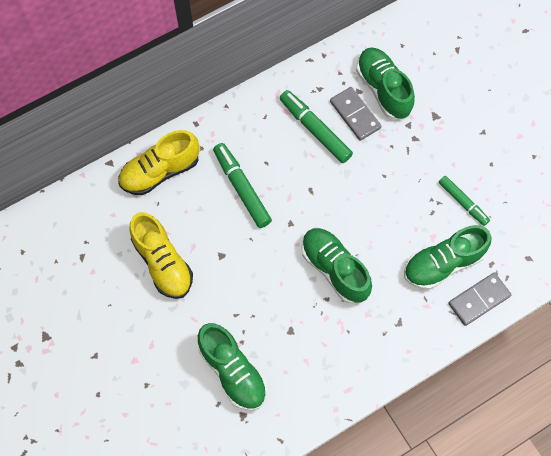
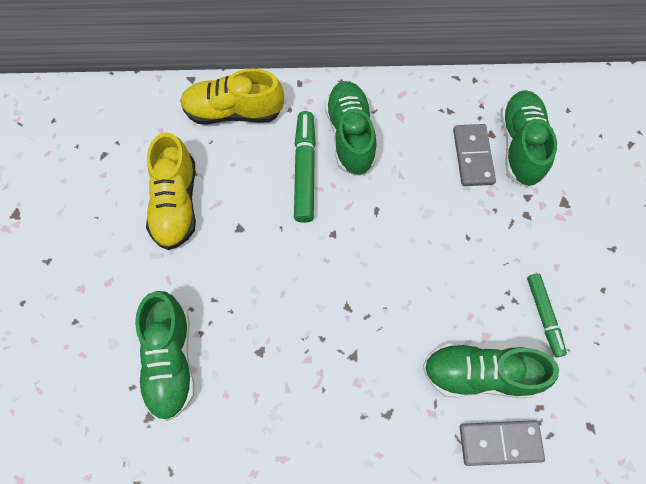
camera: 30 degrees right, 0 degrees up
(315, 129) = (419, 150): green marker -> none
(334, 269) = (350, 310): green shoe -> green shoe (350, 136)

